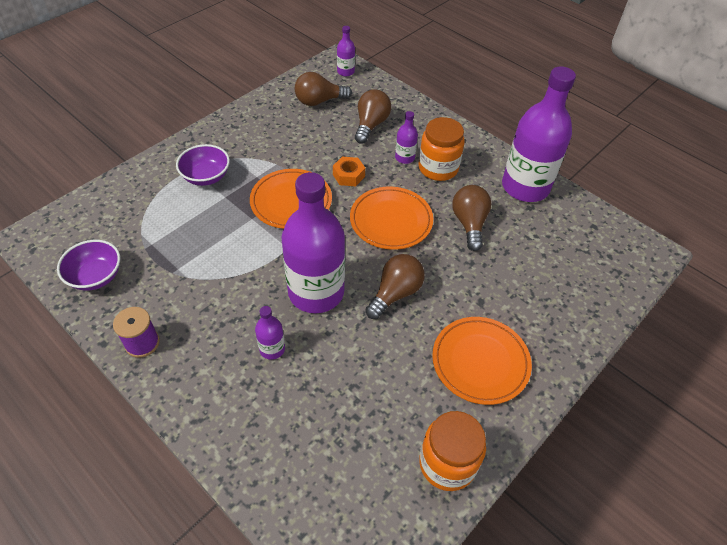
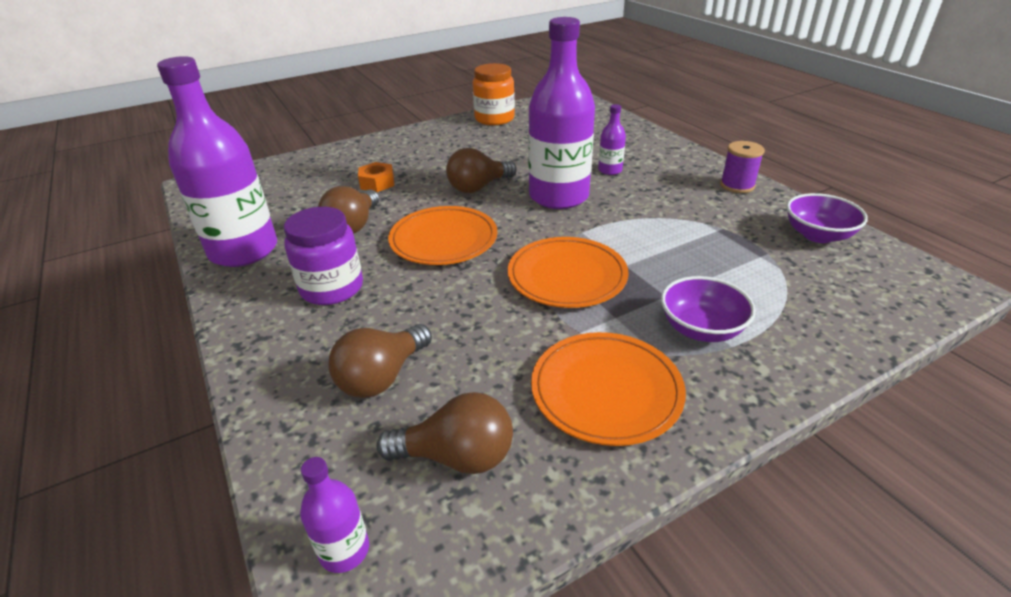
camera: 160 degrees left, 15 degrees down
(348, 175) = (469, 297): orange nut -> orange nut (377, 183)
(404, 158) = (368, 310): purple bottle -> none
(438, 168) = (332, 288): orange jar -> purple jar
(480, 362) = (434, 148): orange plate -> orange plate (606, 391)

